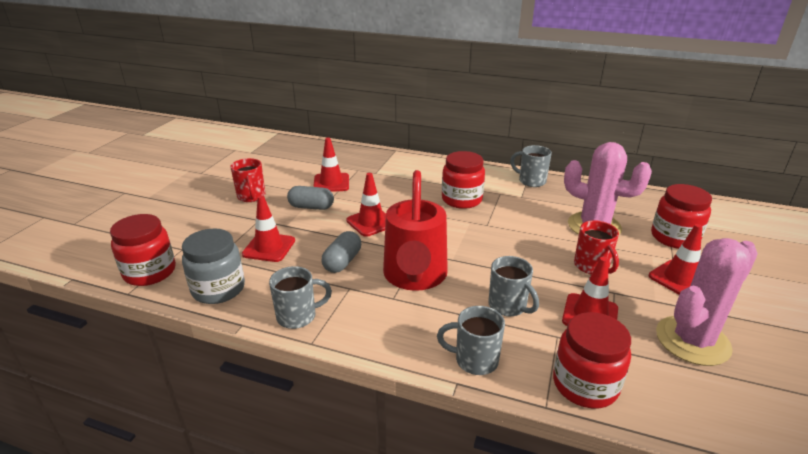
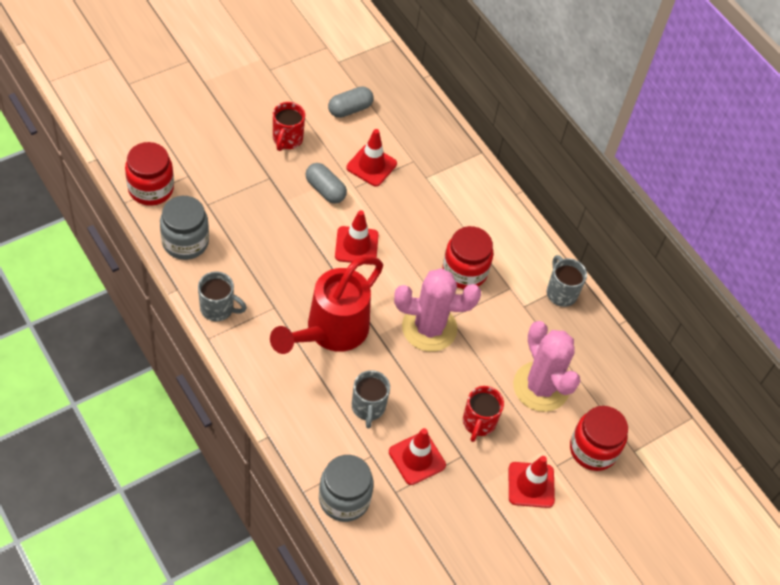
camera: 30 degrees right, 25 degrees up
(269, 247) = (252, 220): red traffic cone -> none
(342, 262) = (293, 276): grey capsule -> grey capsule (350, 109)
(474, 360) = (296, 430): grey mug -> none
(585, 385) = (344, 499): red jar -> grey jar
(692, 341) = (459, 530): pink cactus -> pink cactus (429, 328)

